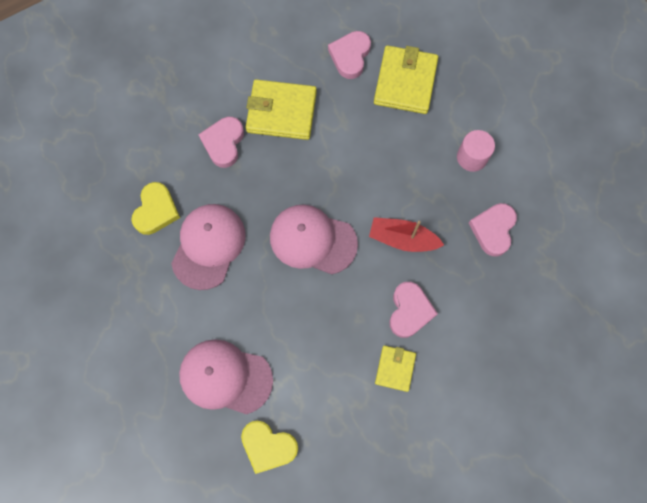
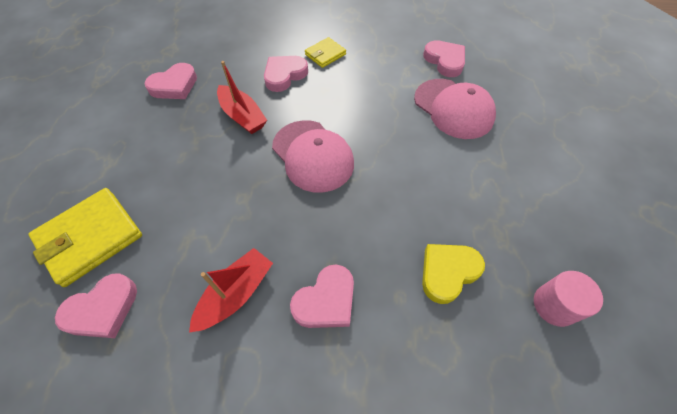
camera: 145 degrees left, 15 degrees down
(208, 246) = (411, 205): pink cap -> none
(268, 446) = (445, 61): yellow heart -> pink heart
(281, 112) = (236, 294): yellow wallet -> red boat
(472, 157) = (125, 137): pink cylinder -> pink cylinder (554, 305)

